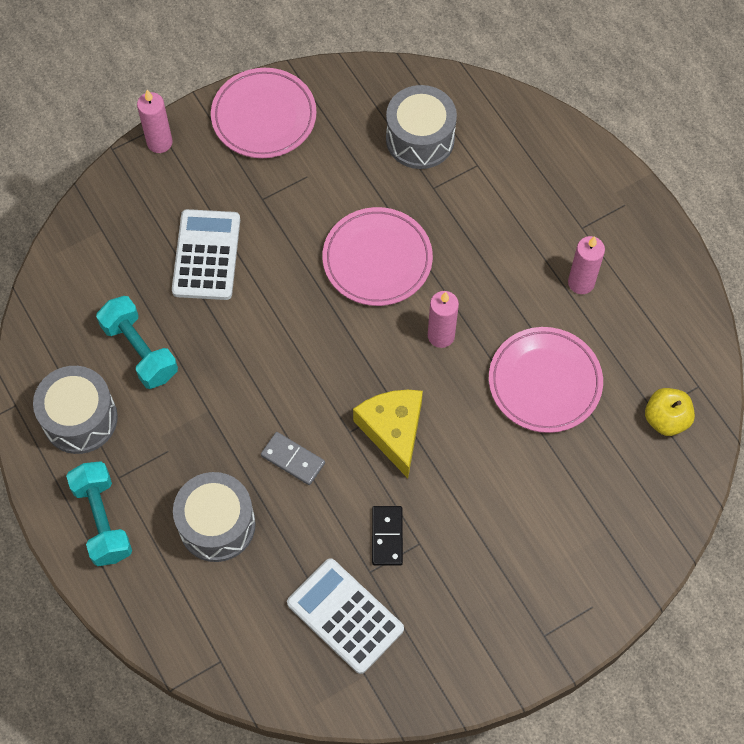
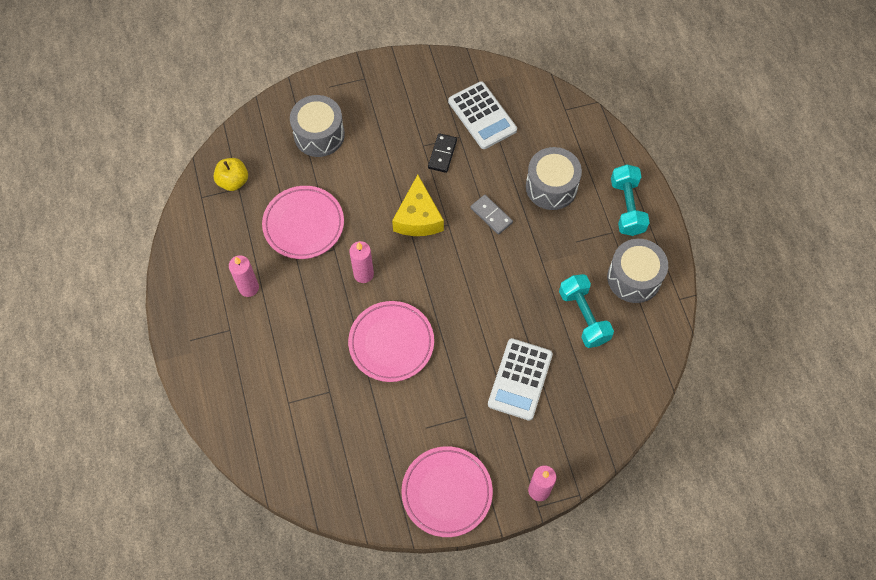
camera: 165 degrees left, 0 degrees up
(420, 139) = (325, 437): grey drum -> grey drum (319, 135)

